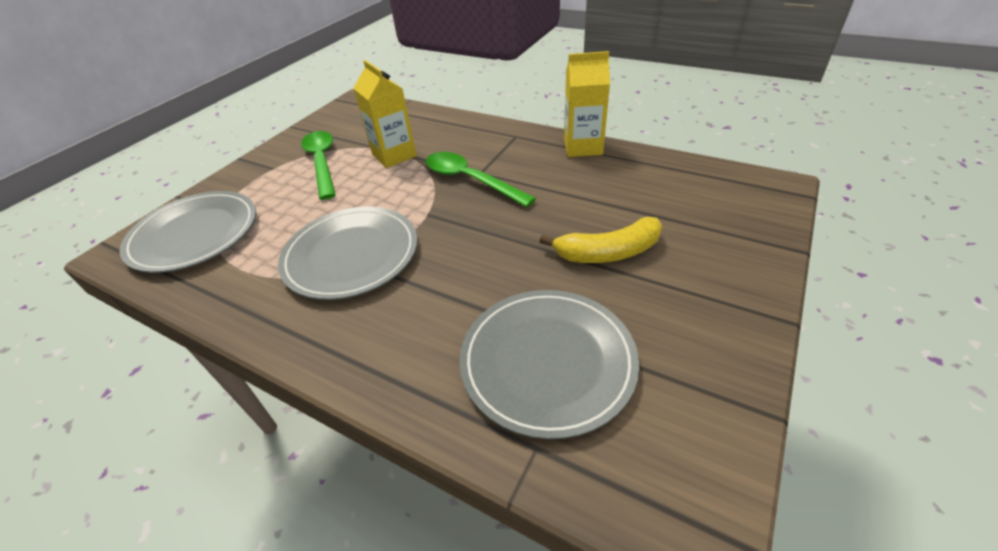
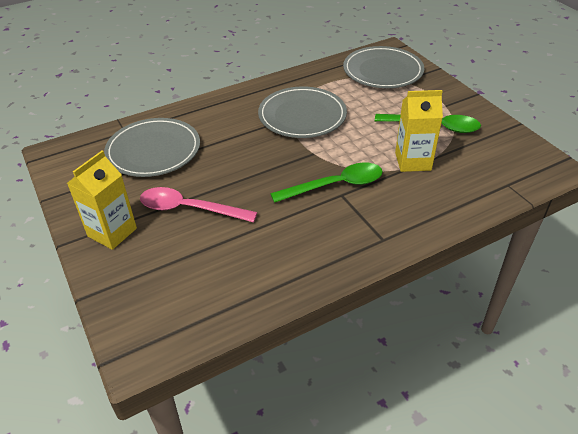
camera: 120 degrees right, 0 degrees up
(583, 147) = (321, 271): yellow carton -> yellow carton (112, 232)
(608, 252) = (189, 209): yellow banana -> pink spoon

